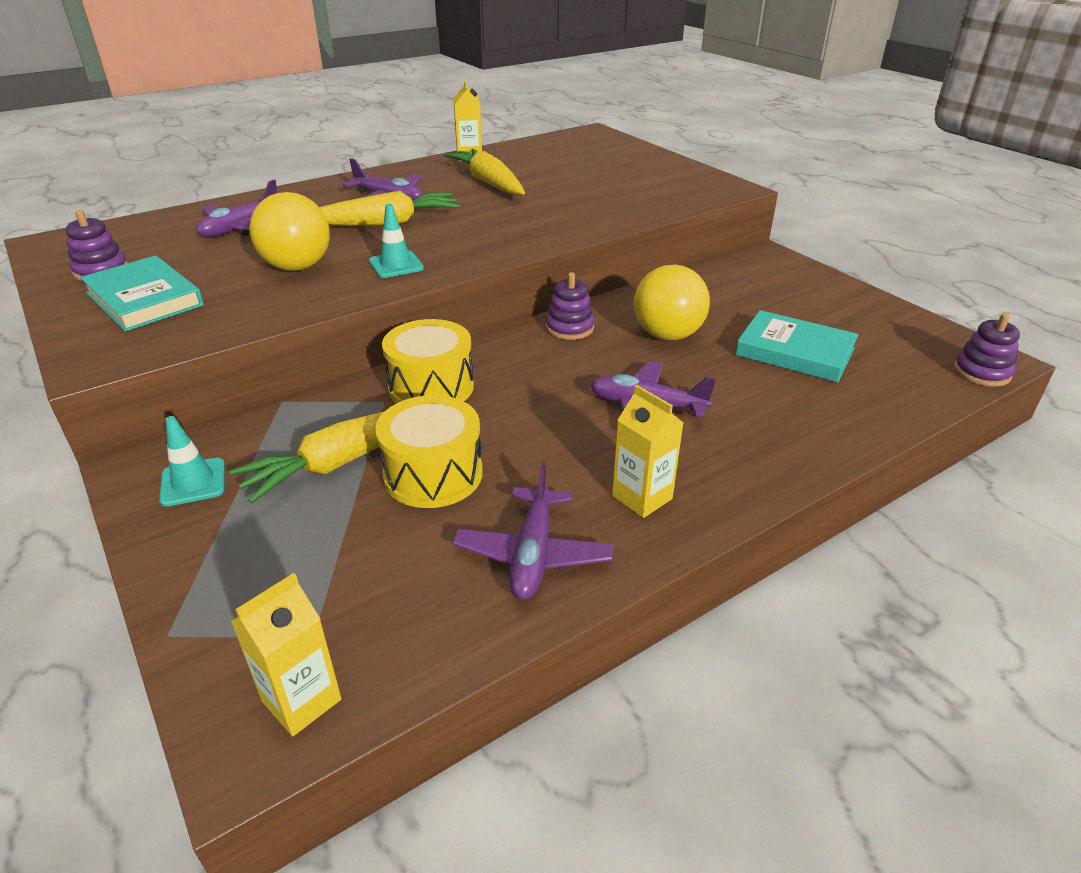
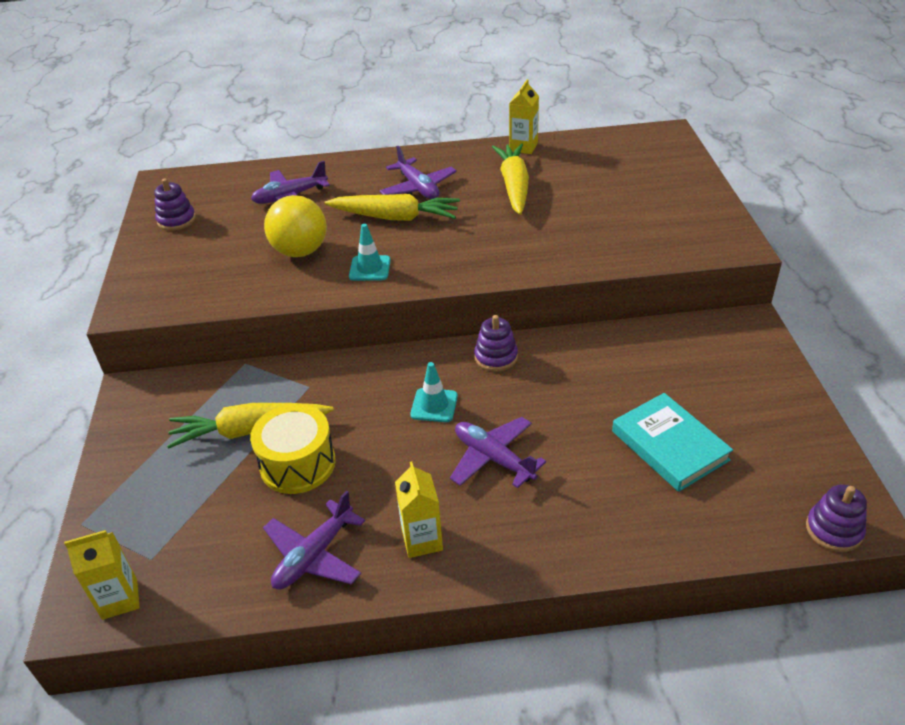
camera: 30 degrees right, 5 degrees up
(144, 299) = (186, 257): turquoise book -> none
(193, 482) = (154, 415): turquoise traffic cone -> turquoise traffic cone (434, 405)
(431, 387) = (349, 384): yellow drum -> none
(667, 335) = (571, 391): yellow ball -> none

